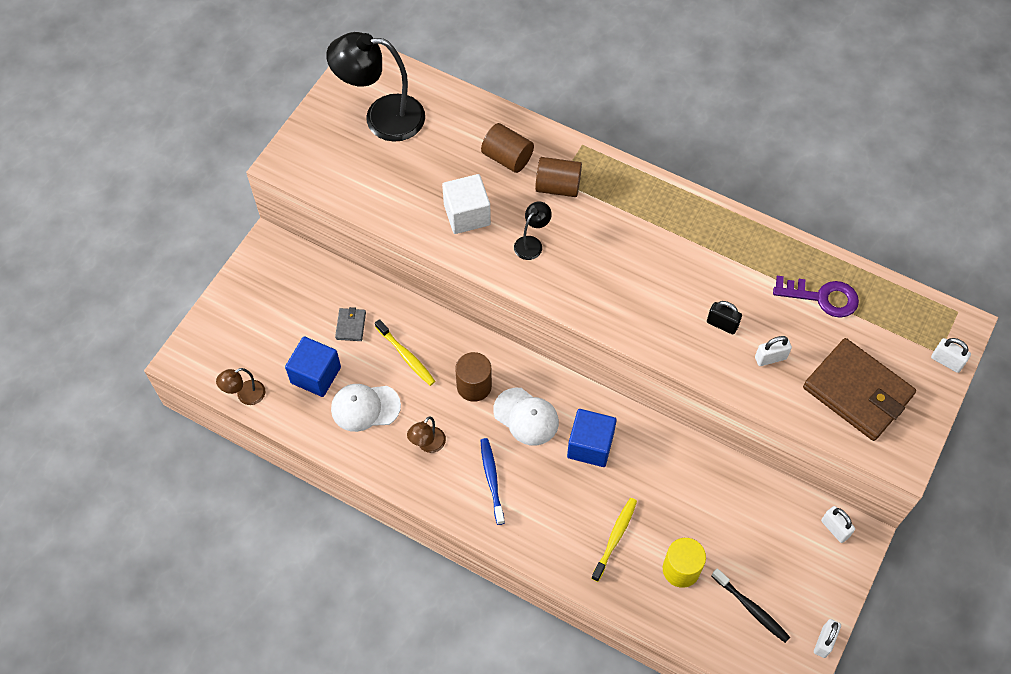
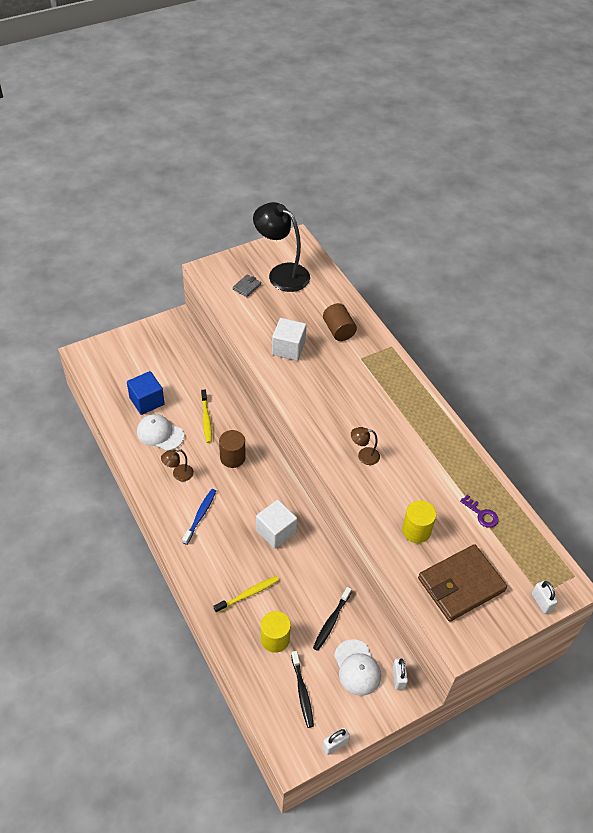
camera: 30 degrees right, 10 degrees down
(245, 395) = (99, 390): brown lamp -> brown lamp (363, 456)
(351, 326) = (188, 386): grey wallet -> grey wallet (246, 287)
(526, 417) = (250, 492): white cap -> white cap (357, 668)
(532, 243) = (315, 383): black lamp -> none
(558, 186) = (357, 361): brown cylinder -> none
(590, 445) = (276, 531): blue cube -> white cube
(722, 324) = (399, 493): black padlock -> none
(724, 511) = (331, 621): none -> black toothbrush
(770, 358) = (416, 530): white padlock -> yellow cylinder
(822, 297) = (481, 514): purple key -> purple key, size x0.65
(857, 392) = (461, 584): brown wallet -> brown wallet turned 75 degrees clockwise

